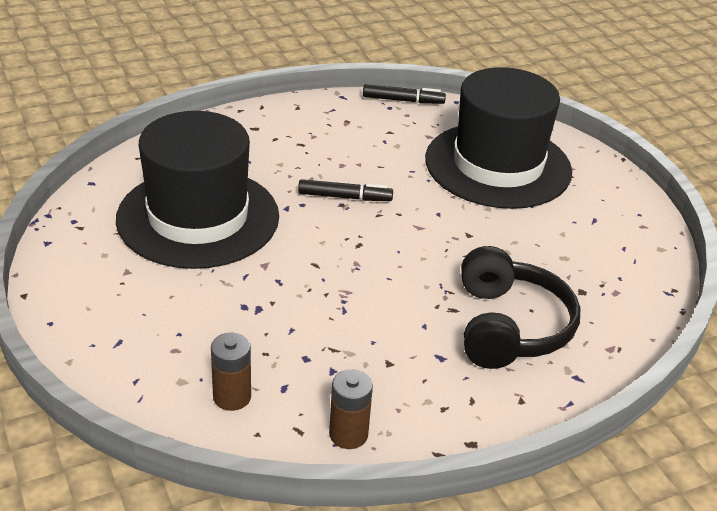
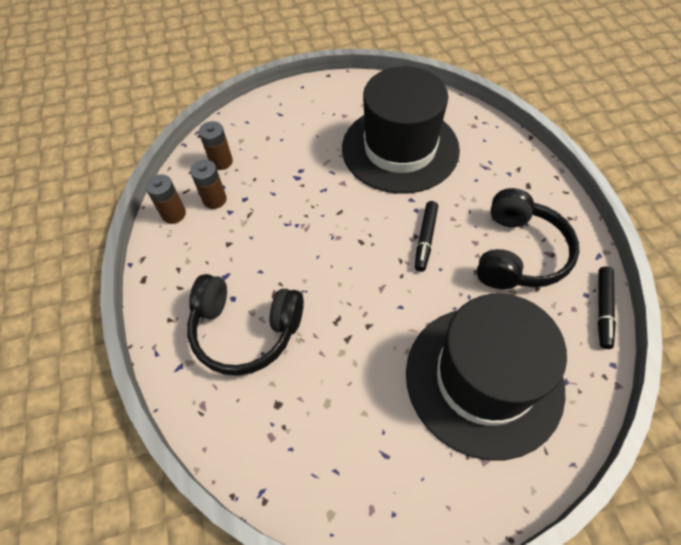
camera: 105 degrees right, 20 degrees up
(312, 391) = (214, 199): none -> brown battery
(350, 139) = (518, 253): none -> black headphones

